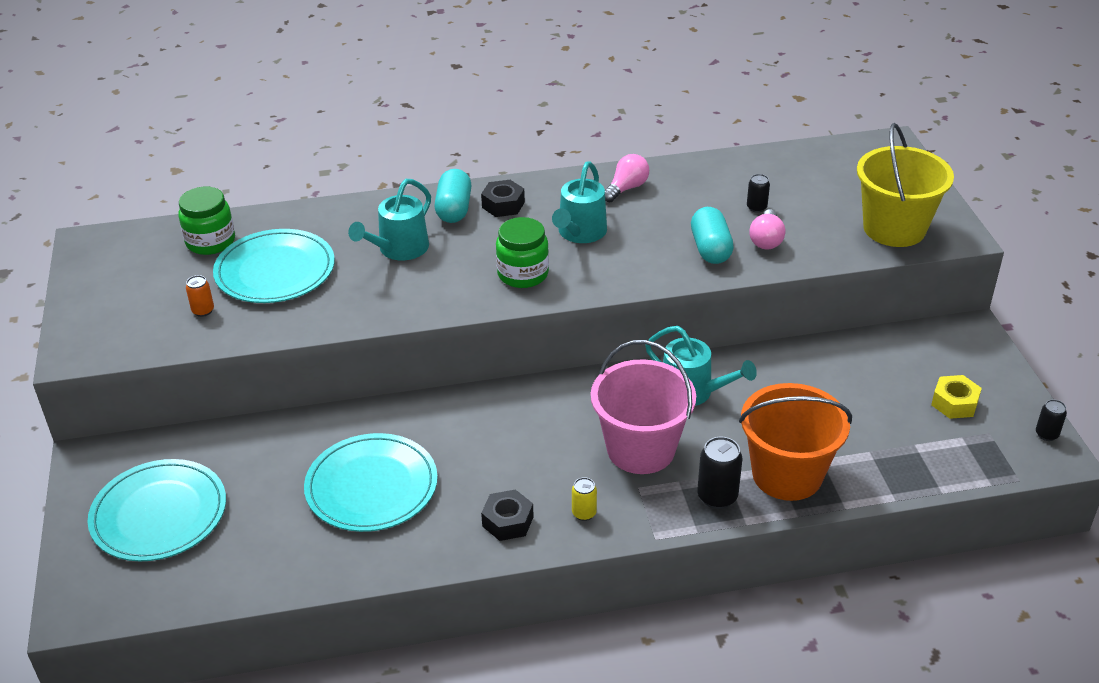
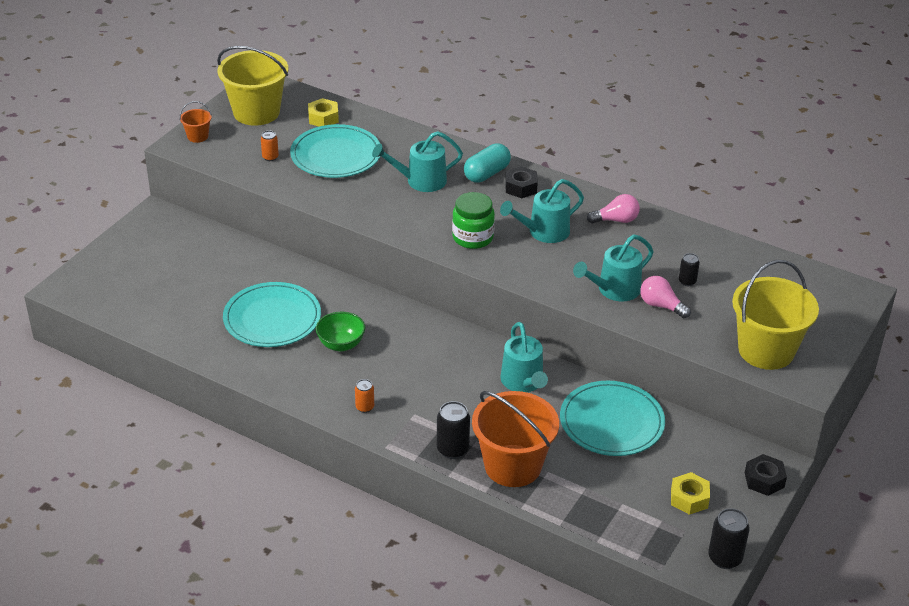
camera: 40 degrees right, 0 degrees up
(84, 334) = (197, 136): none -> orange bucket
(123, 274) = (256, 112): none -> yellow bucket
(159, 514) = (154, 265): turquoise plate -> turquoise plate (611, 422)
(210, 242) = (323, 118): green jar -> yellow nut
(478, 467) = (341, 344): none -> green bowl
(507, 521) = (318, 384): black nut -> black nut (764, 480)
(584, 513) = (365, 407): yellow can -> orange can
(641, 449) = (445, 394): pink bucket -> none
(710, 249) = (614, 290): turquoise capsule -> turquoise watering can
(766, 240) = (661, 306): pink light bulb -> pink light bulb turned 75 degrees clockwise
(1046, 434) = (725, 558): black can -> black can, size x1.67

